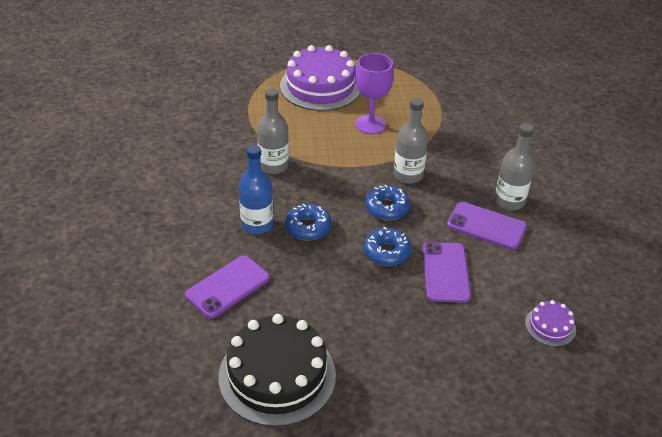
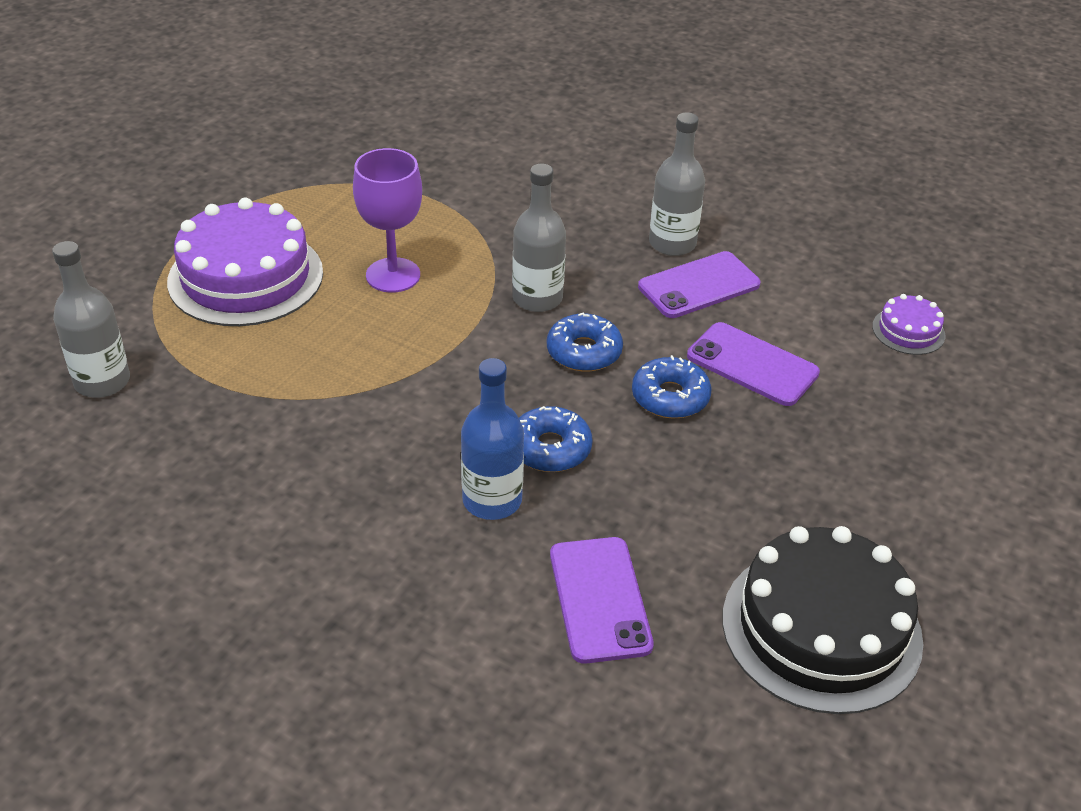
camera: 55 degrees left, 0 degrees up
(273, 166) = (376, 417): grey bottle -> grey bottle (102, 381)

